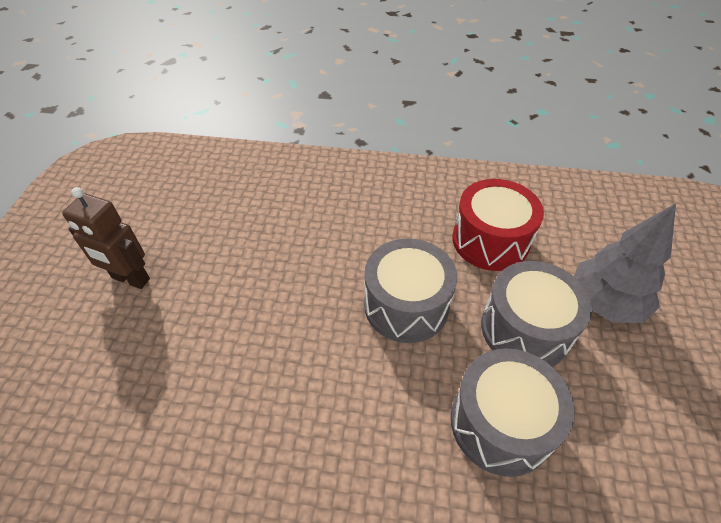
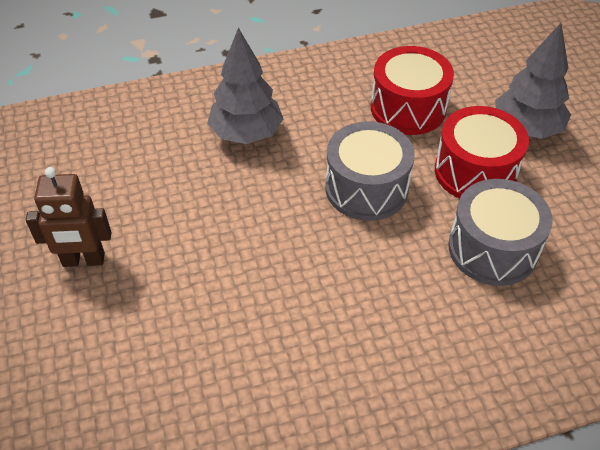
camera: 25 degrees left, 0 degrees up
(330, 215) = (246, 134): none -> grey tree
(525, 329) = (475, 172): grey drum -> red drum

